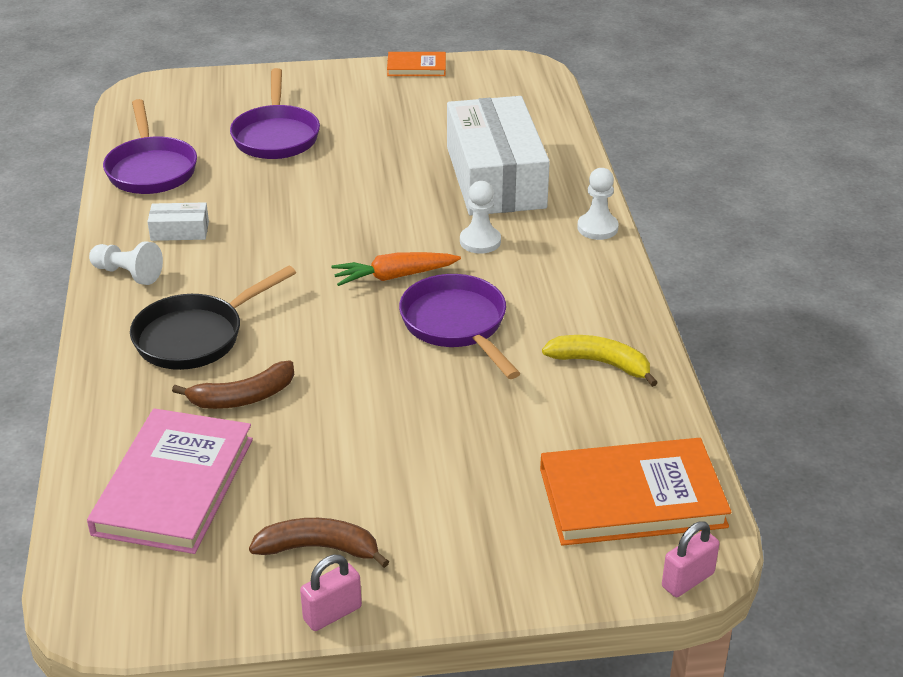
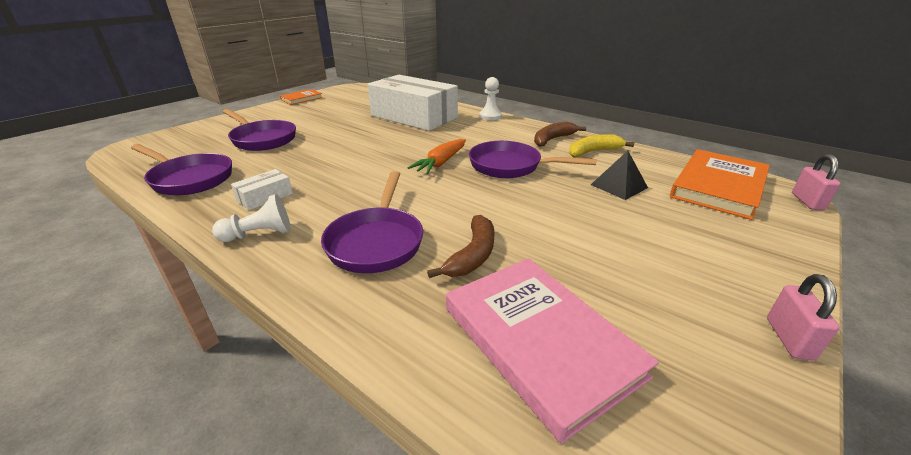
camera: 45 degrees left, 5 degrees down
(196, 336) = (376, 241): black pan -> purple pan
(319, 548) = (693, 305): brown banana -> brown banana (553, 139)
(480, 241) = (453, 136): white pawn -> none
(518, 422) = (619, 186): none -> black pyramid

